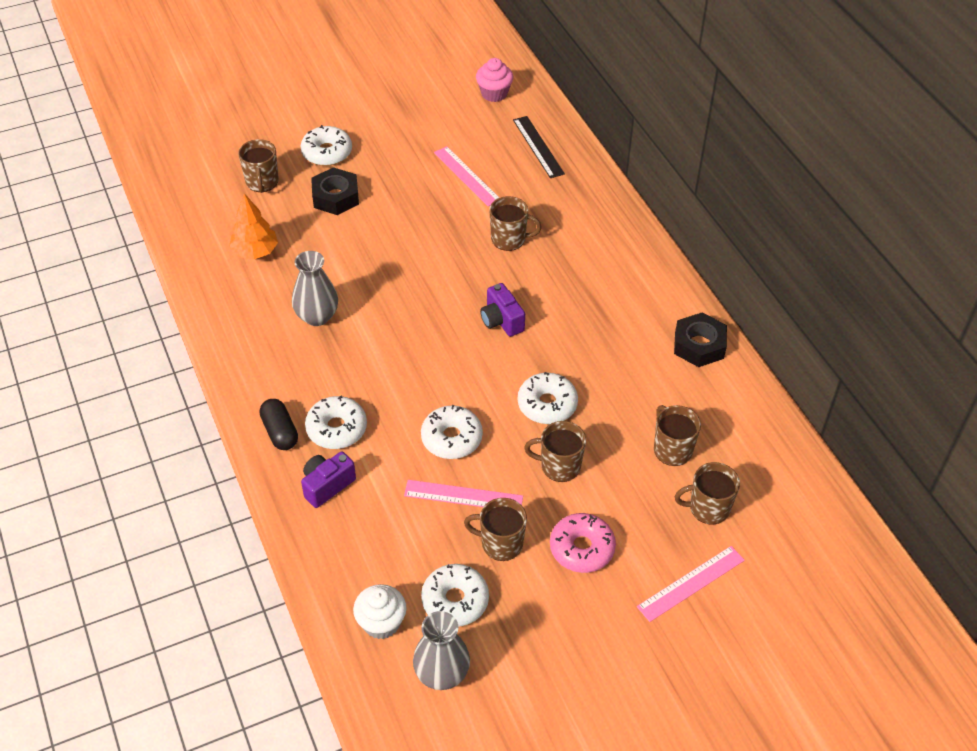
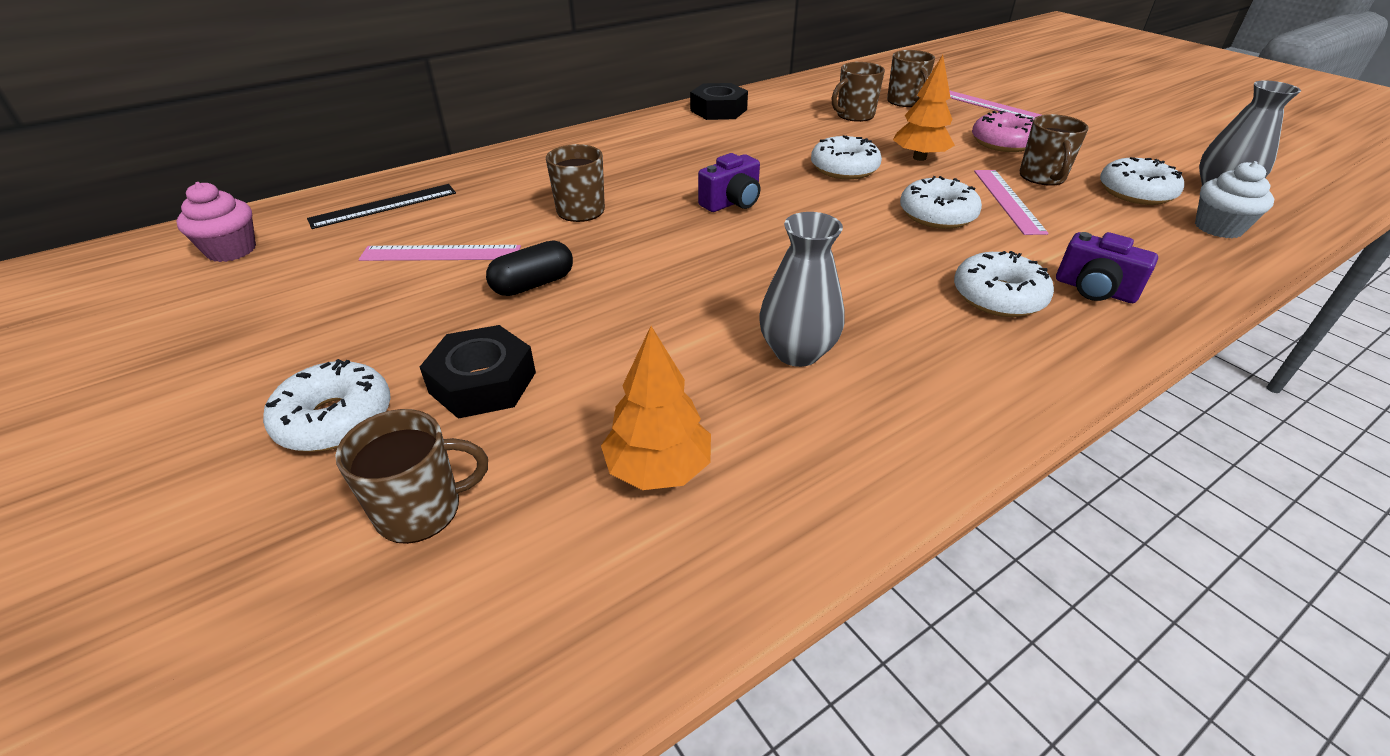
camera: 100 degrees left, 10 degrees down
(280, 432) = (1052, 347): black capsule -> black capsule (533, 284)
(467, 176) = (441, 253): pink ruler -> pink ruler turned 45 degrees clockwise
(559, 466) = (919, 158): brown mug -> orange tree

